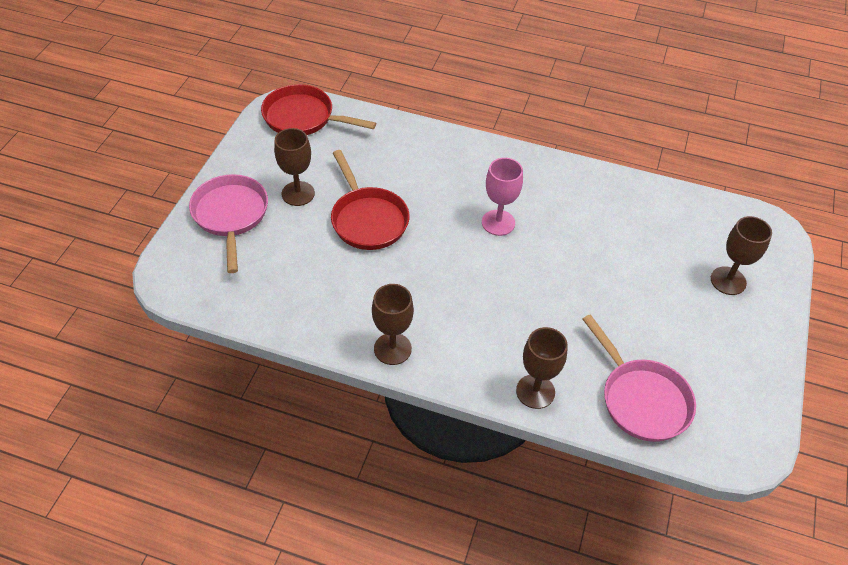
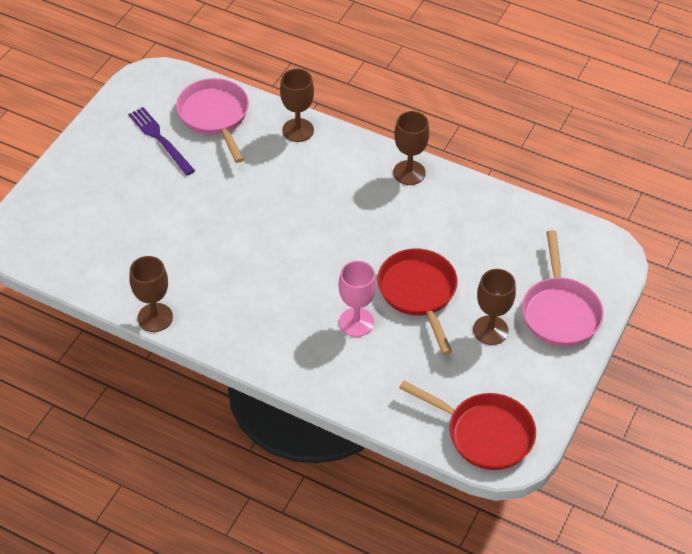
camera: 170 degrees left, 0 degrees up
(498, 223) = (286, 275): pink goblet -> pink goblet (356, 322)
(690, 359) = (160, 139): none -> purple fork
(728, 281) = (88, 196): brown goblet -> brown goblet (155, 317)

